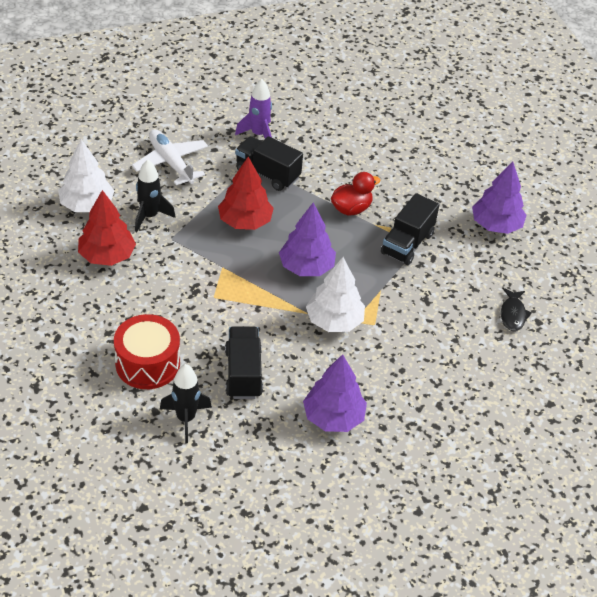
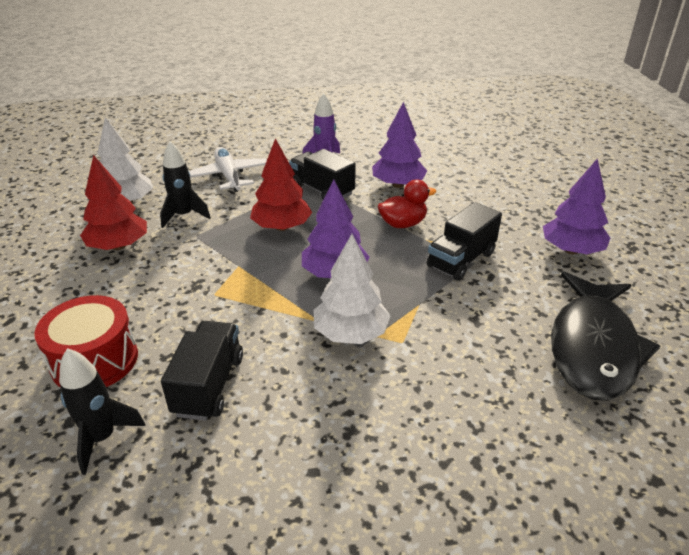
camera: 15 degrees right, 10 degrees down
(333, 417) = (311, 461): purple tree -> purple tree (398, 185)
(513, 314) = (593, 347): black fish -> black fish, size x2.41

